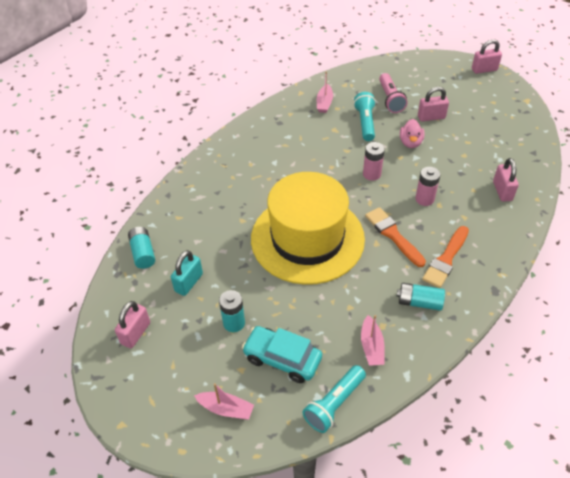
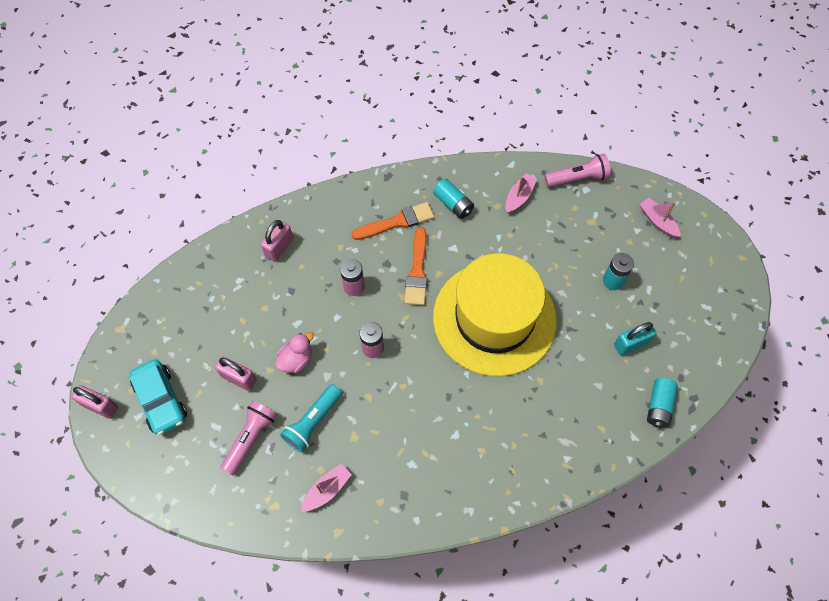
camera: 145 degrees left, 15 degrees up
(135, 333) = (701, 324): pink padlock -> none
(282, 359) = (593, 229): turquoise car -> turquoise car (161, 400)
(334, 404) = (577, 178): turquoise flashlight -> pink flashlight

